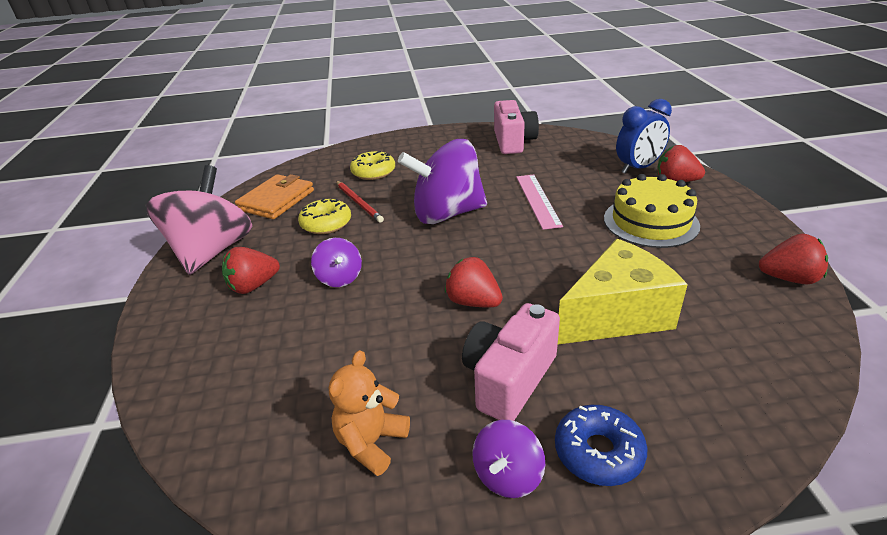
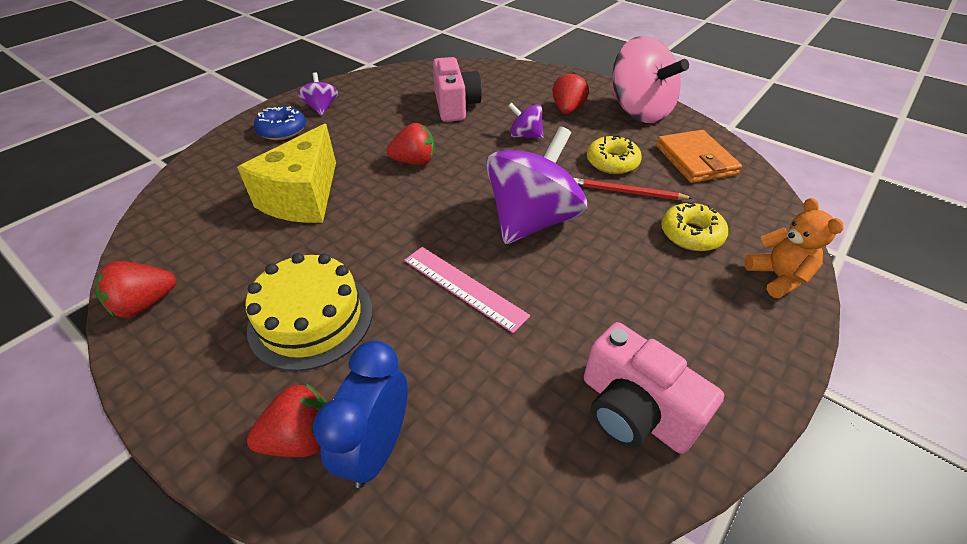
camera: 135 degrees right, 10 degrees up
(371, 442) = (394, 93): orange teddy bear -> orange teddy bear (777, 277)
(509, 379) = (351, 136): pink camera -> pink camera (455, 106)

